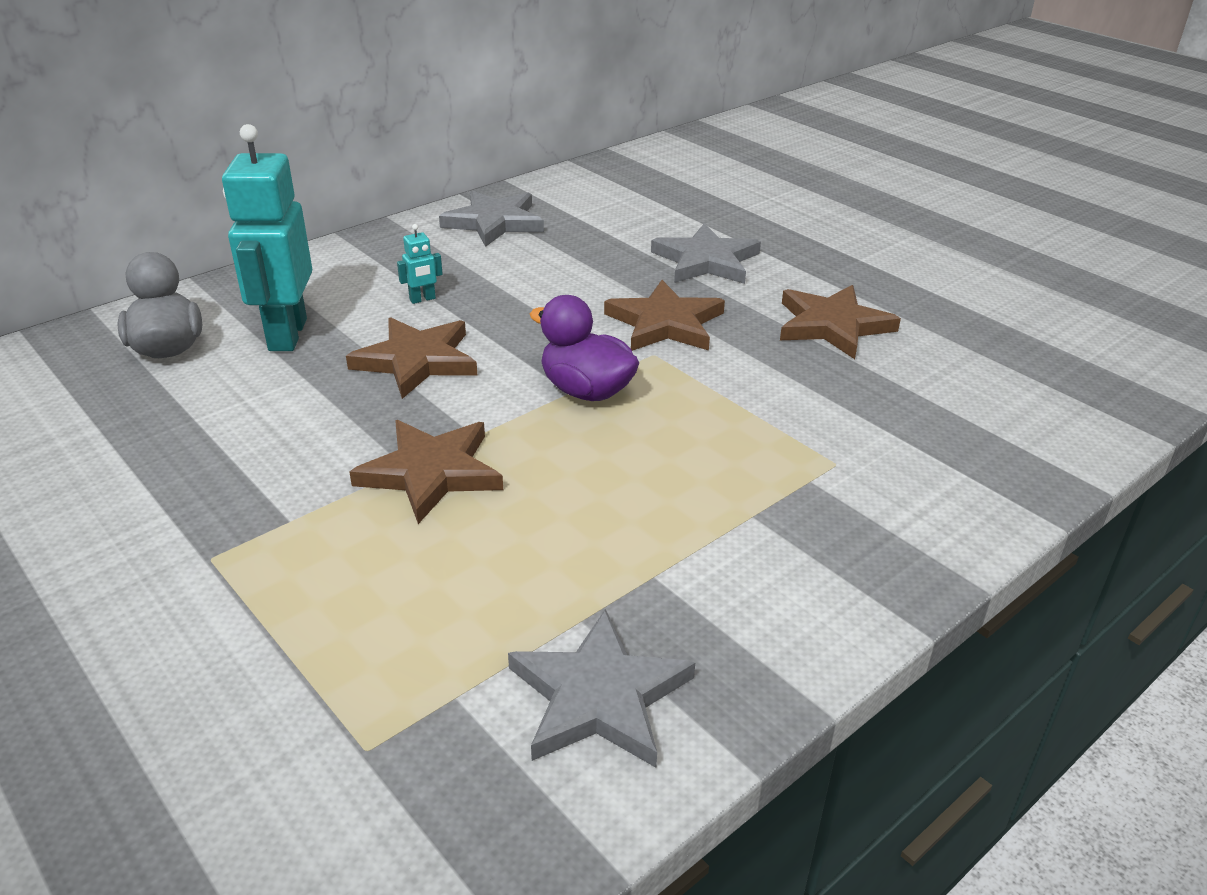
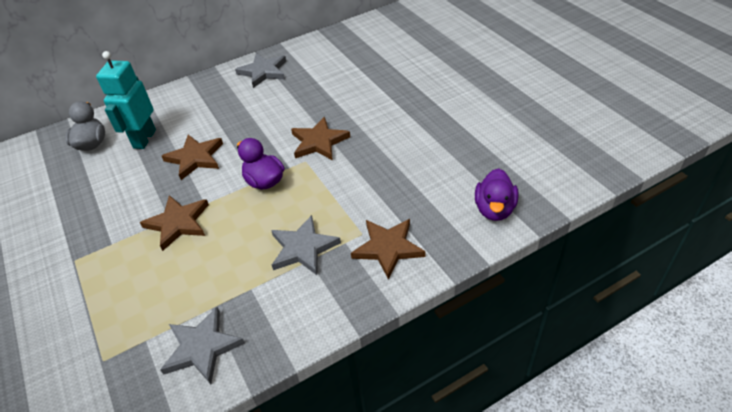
camera: 15 degrees right, 10 degrees up
(422, 299) = (211, 120): turquoise robot -> none
(706, 261) = (357, 102): grey star -> grey star (303, 248)
(832, 326) = (401, 148): brown star -> brown star (388, 248)
(1066, 408) = (494, 209): none -> purple duck

